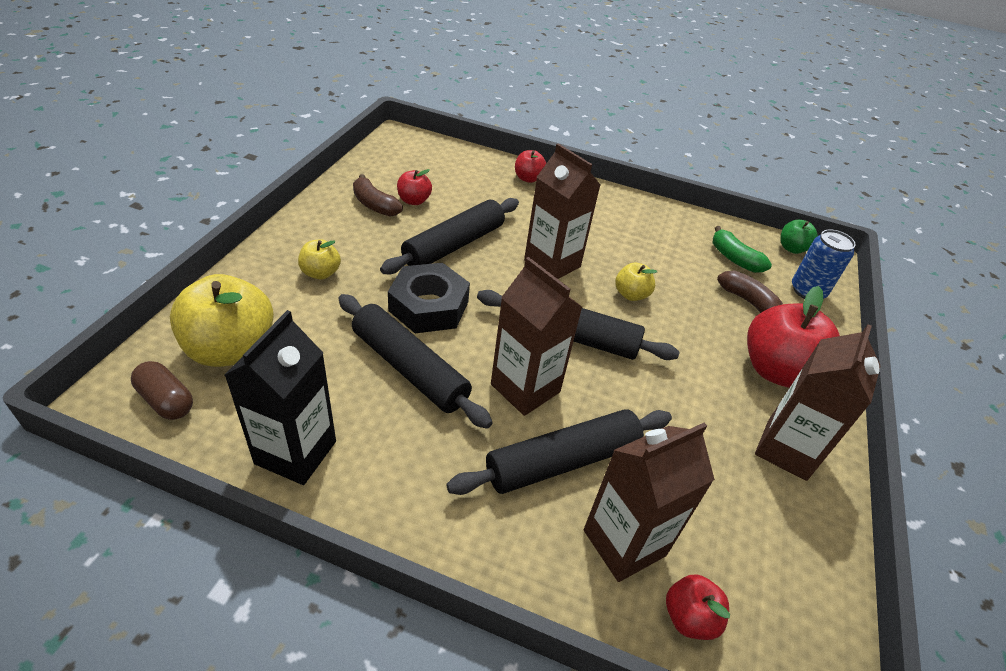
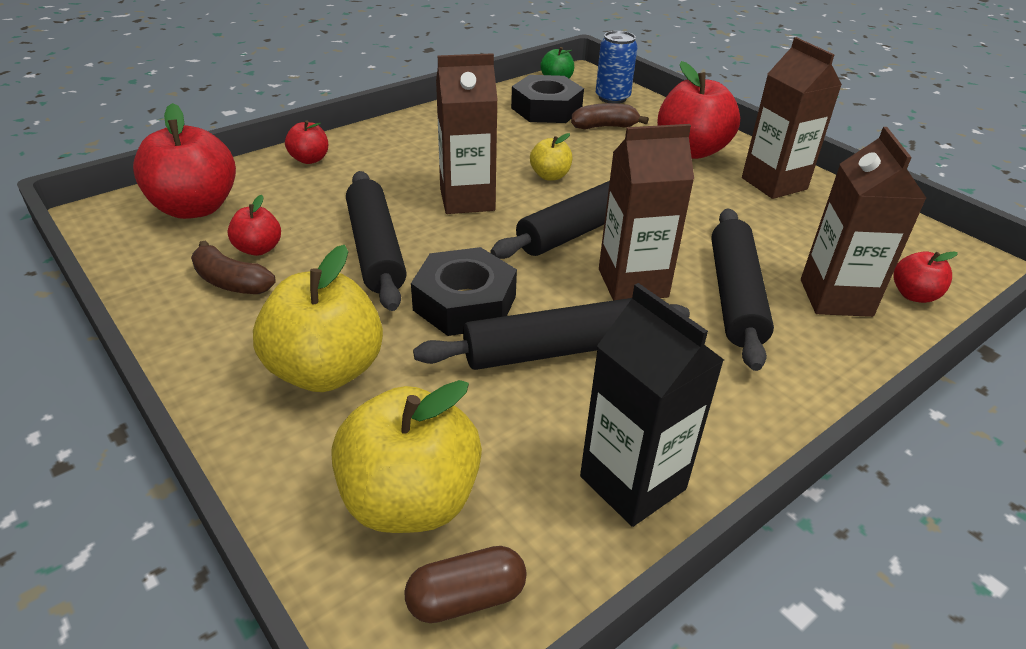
camera: 55 degrees left, 5 degrees down
(321, 273) = (326, 371): yellow apple -> yellow apple, size x1.98
(374, 205) = (231, 282): brown banana -> brown banana turned 45 degrees clockwise
(433, 162) = (195, 208): none -> red apple
(734, 259) = (546, 109): green banana -> black nut

